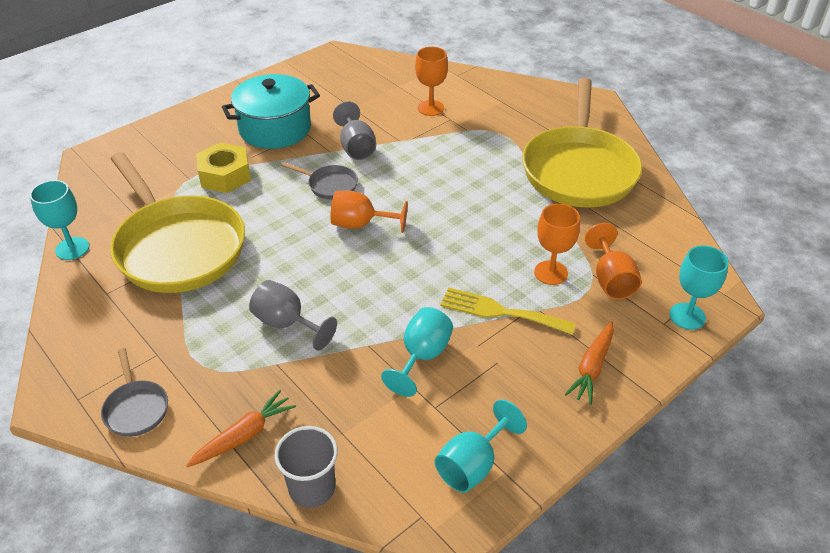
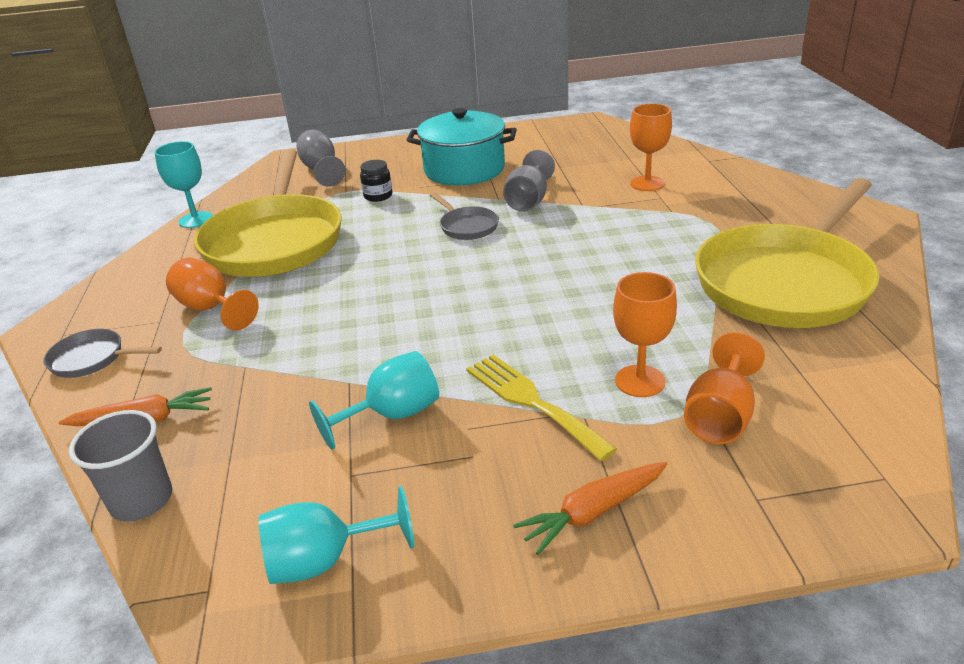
camera: 35 degrees right, 10 degrees down
(136, 408) = (92, 359): grey pan -> grey pan turned 90 degrees clockwise
(225, 175) = (378, 196): yellow nut -> black jar
(286, 323) = (294, 334): grey goblet -> grey goblet (321, 170)
(360, 224) = (461, 268): orange goblet -> orange goblet (211, 308)
(687, 316) = (805, 504): turquoise goblet -> none

